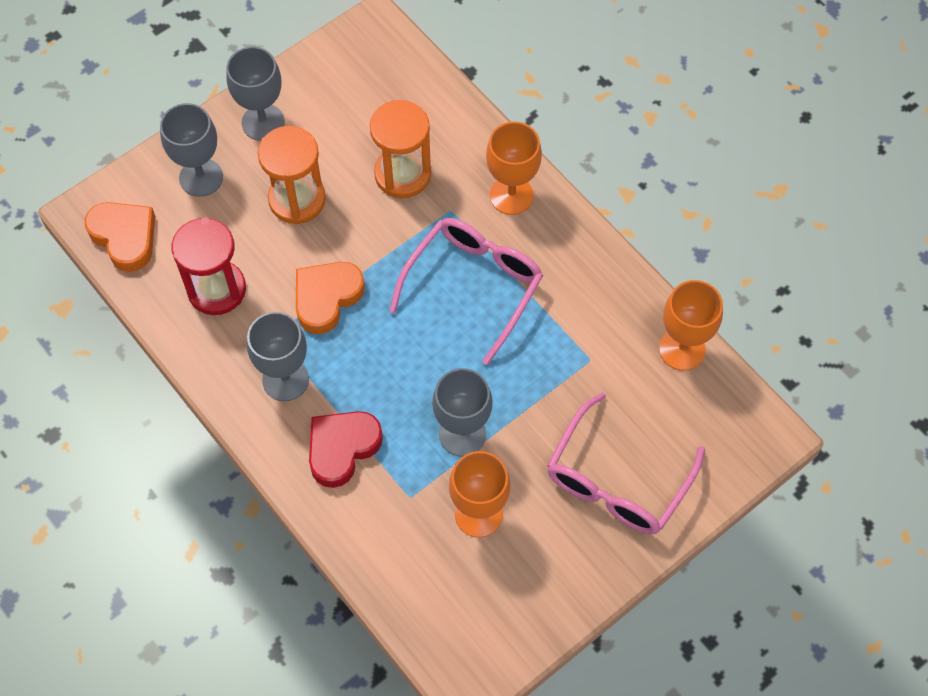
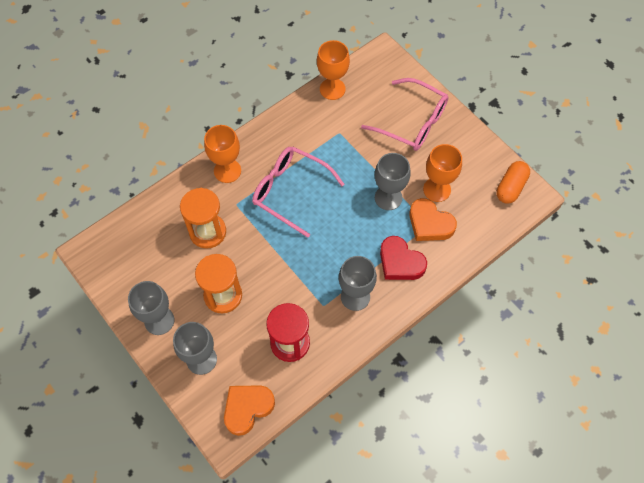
camera: 90 degrees left, 0 degrees up
(326, 298) = (297, 274): orange heart -> orange heart (429, 224)
(483, 642) = (510, 187): none -> orange capsule

